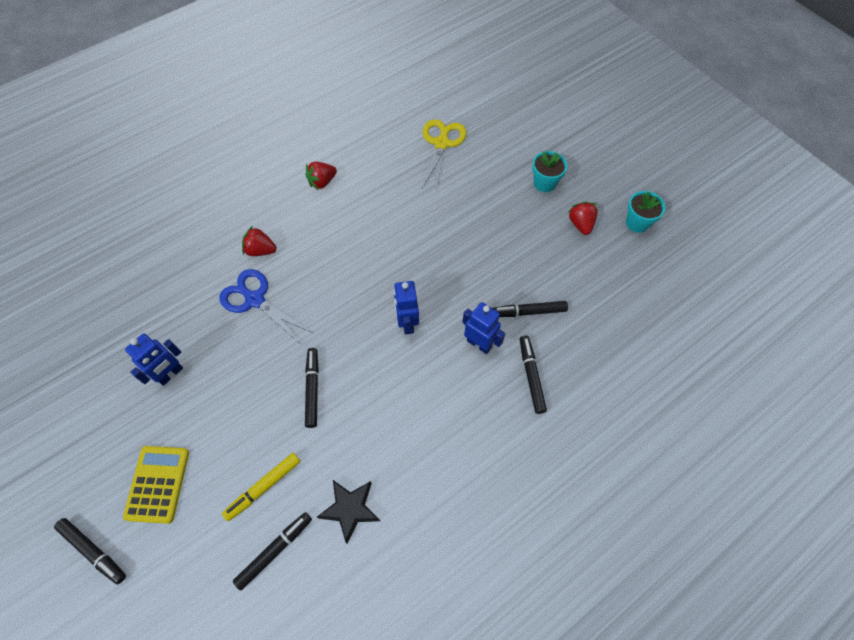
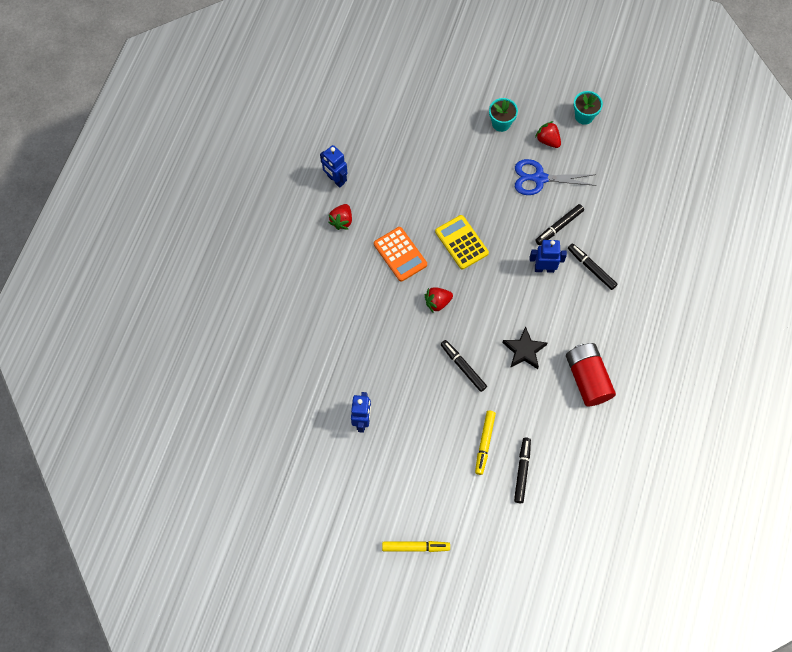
camera: 35 degrees left, 5 degrees up
(93, 551) = (415, 547): black marker -> yellow marker
(157, 484) = (418, 486): yellow calculator -> yellow calculator (461, 242)
(255, 300) = (372, 336): blue scissors -> blue scissors (539, 178)
(260, 250) = (344, 300): red strawberry -> red strawberry (437, 302)
(348, 242) = (400, 254): none -> orange calculator
(350, 509) = (546, 419): black star -> black star (524, 350)
(407, 323) = (487, 285): blue robot -> blue robot (335, 180)
(433, 495) = (587, 379): none -> red battery
(441, 144) = (403, 135): yellow scissors -> none

